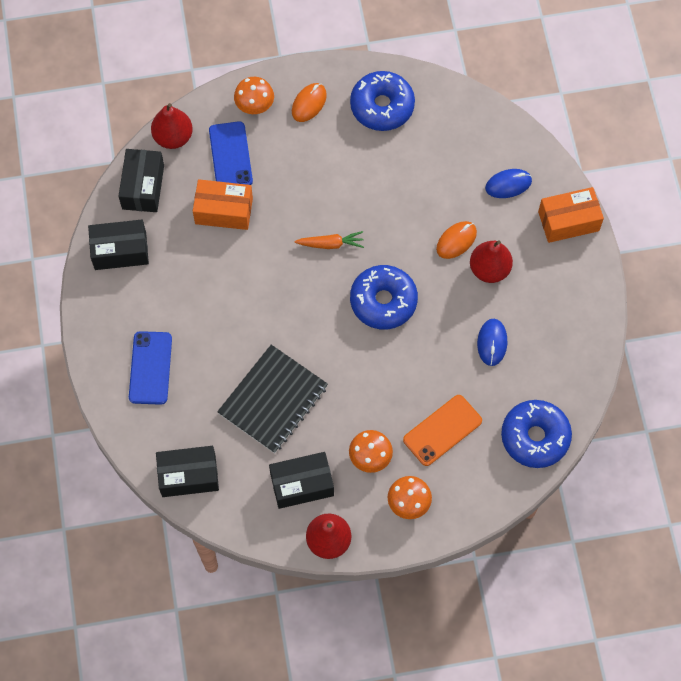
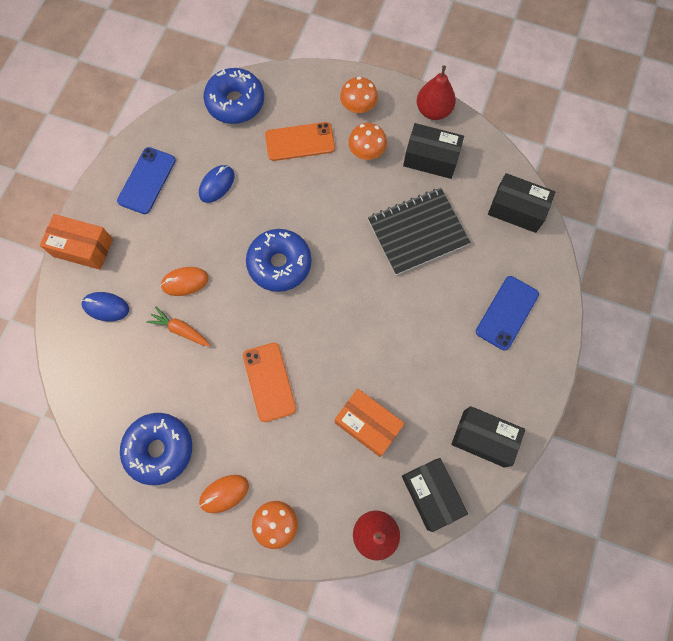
camera: 150 degrees left, 5 degrees up
(143, 187) = (431, 494): black box -> black box turned 60 degrees counterclockwise
(230, 156) = (330, 479): blue phone -> blue phone (147, 180)
(327, 200) = (269, 382): none -> orange phone
(330, 244) = (291, 338): orange carrot -> orange carrot (181, 330)
(489, 269) = (176, 243): red pear -> none

